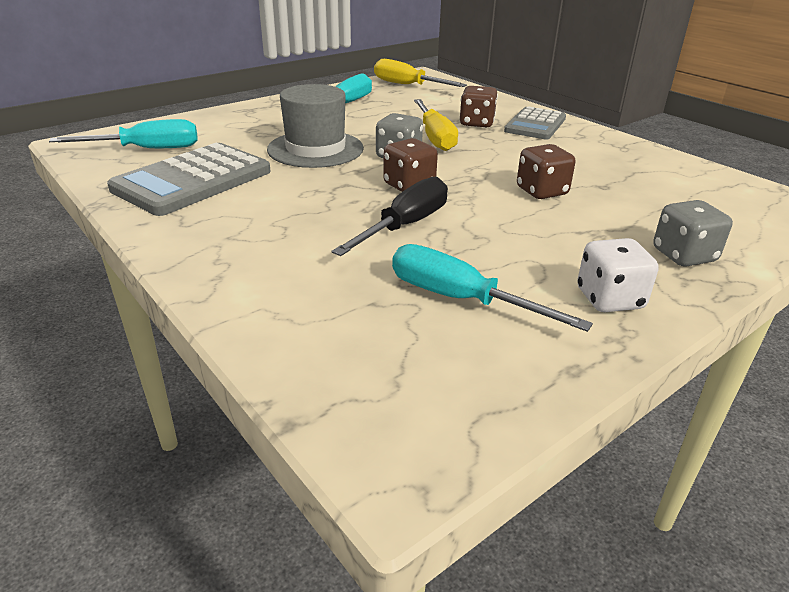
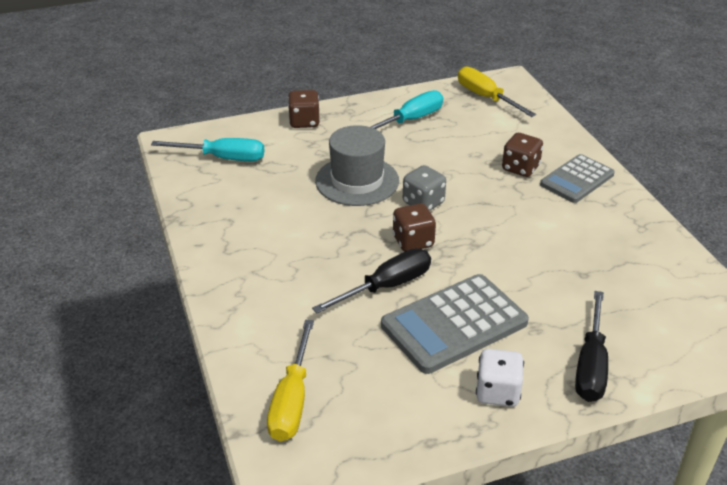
camera: 20 degrees right, 5 degrees up
(193, 180) = (247, 203): grey calculator -> grey calculator (454, 324)
(435, 137) = (469, 182): yellow screwdriver -> yellow screwdriver (292, 400)
(460, 299) = (388, 366): turquoise screwdriver -> none
(541, 191) = (522, 270): brown dice -> brown dice (304, 122)
(683, 255) = (591, 365): grey dice -> black screwdriver

